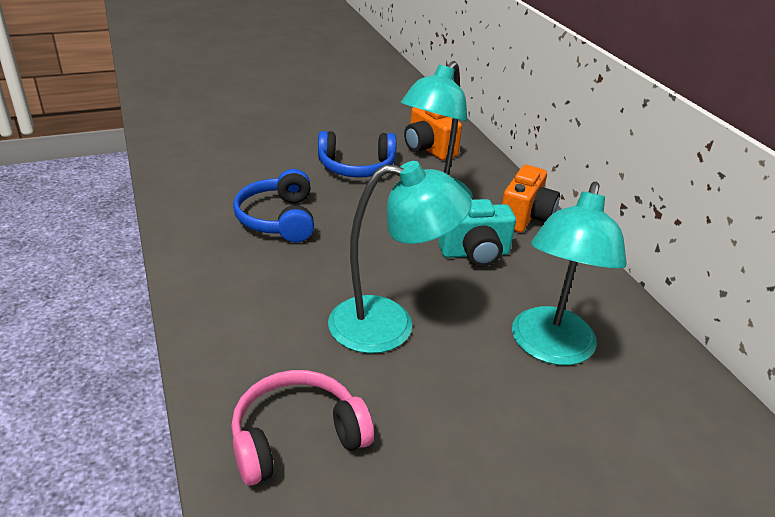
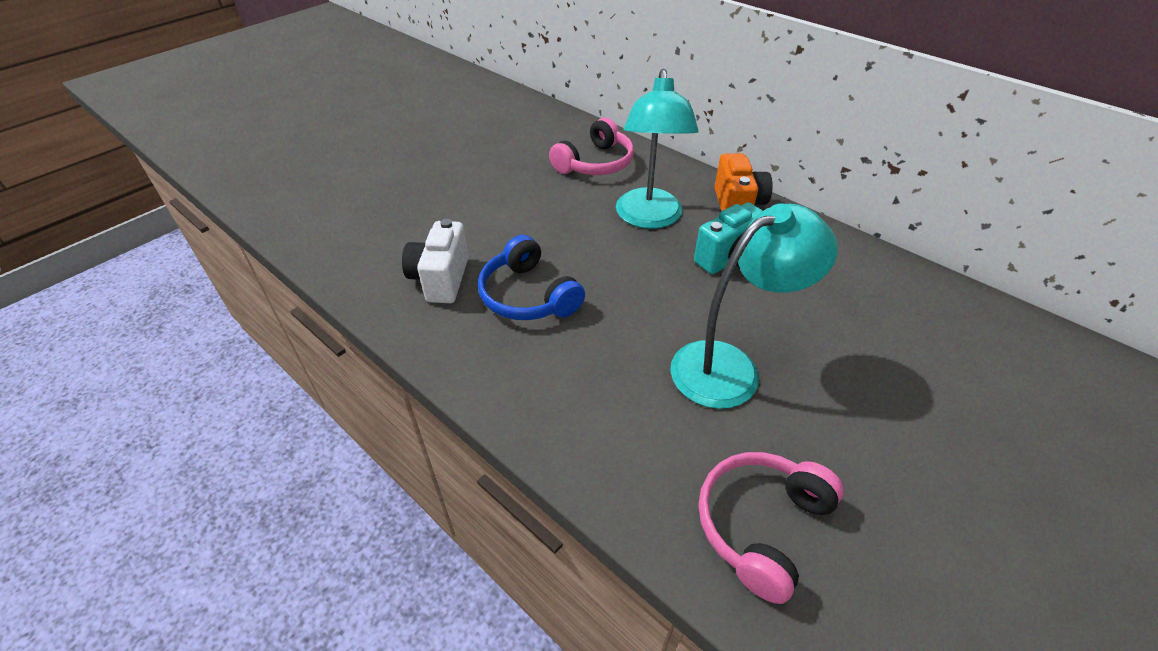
camera: 25 degrees left, 10 degrees up
(226, 186) = (441, 279): none -> white camera
(356, 167) = (548, 207): blue headphones -> none
(428, 149) = (595, 163): orange camera -> pink headphones
(550, 349) = (868, 328): turquoise lamp -> none

